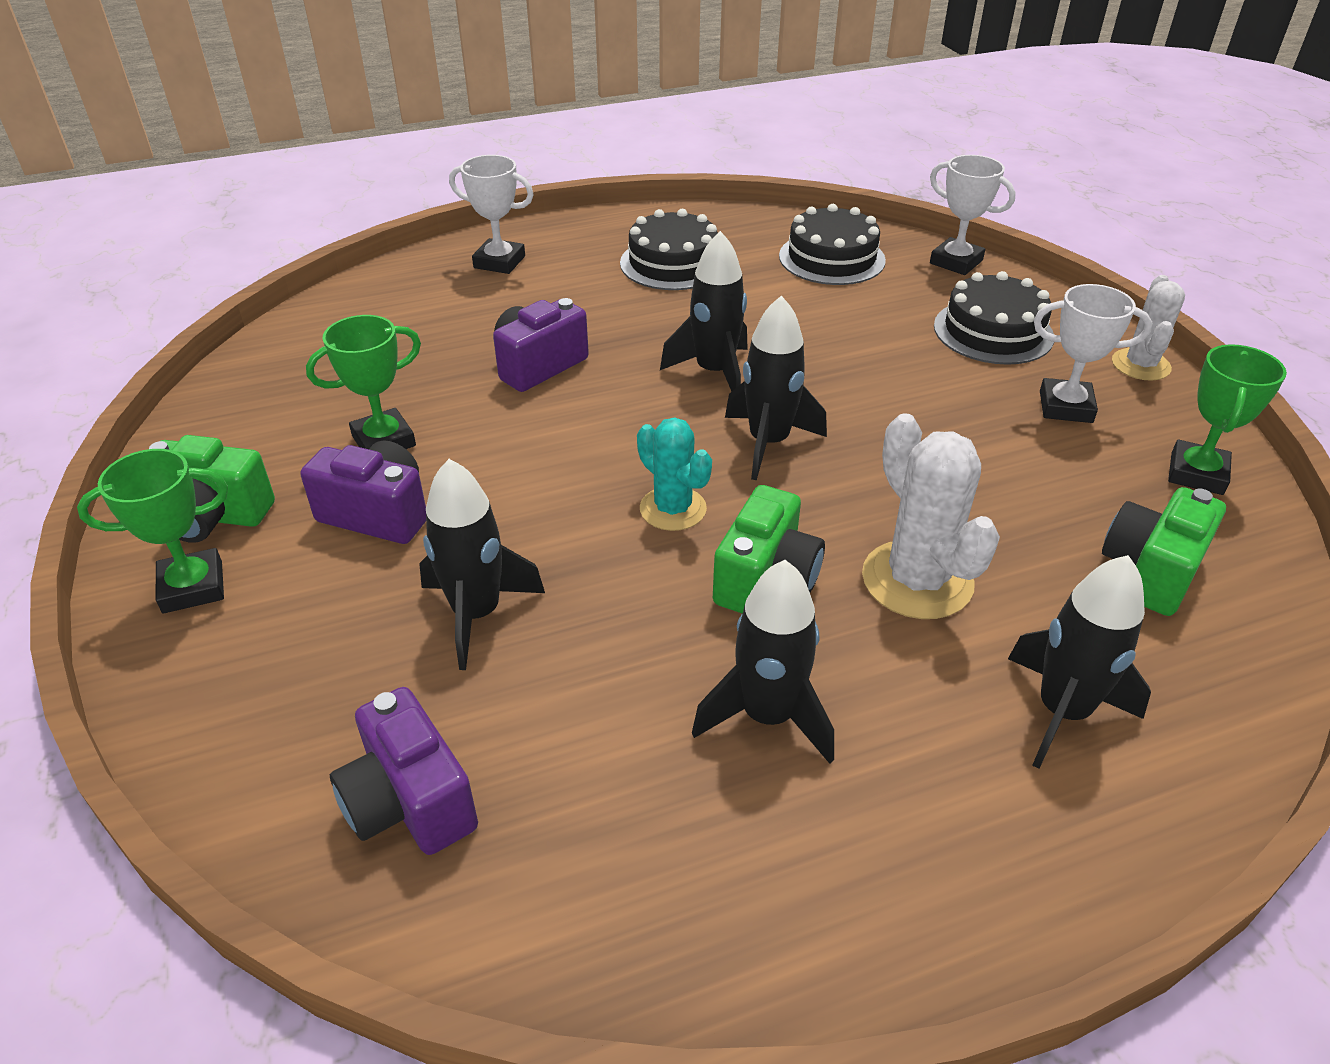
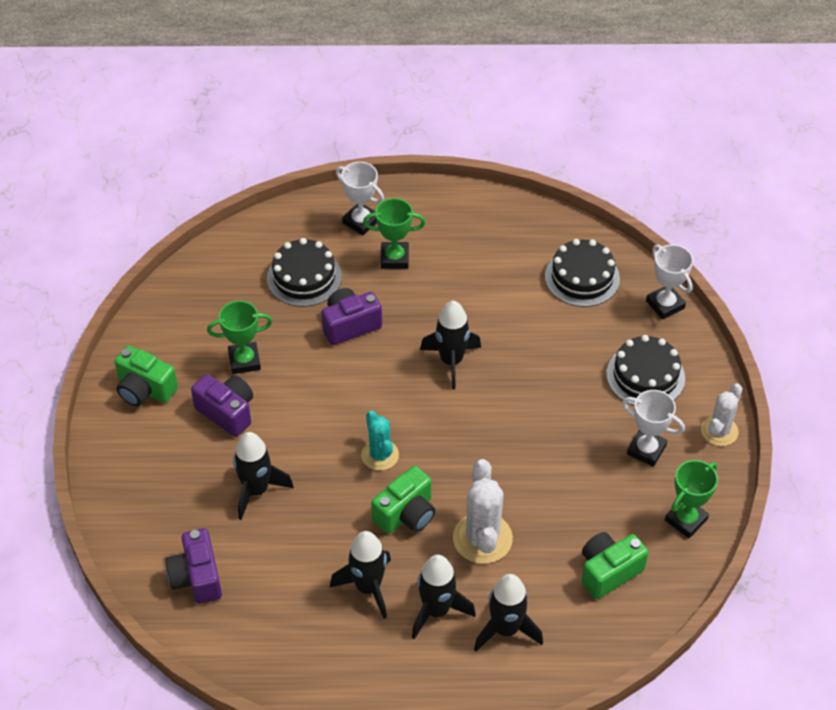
camera: 20 degrees right, 10 degrees up
(193, 587) = (127, 432): green trophy -> green trophy (394, 258)
(673, 263) = (473, 253): black cake -> black cake (304, 277)
(768, 443) = (455, 425): black rocket -> black rocket (436, 610)

